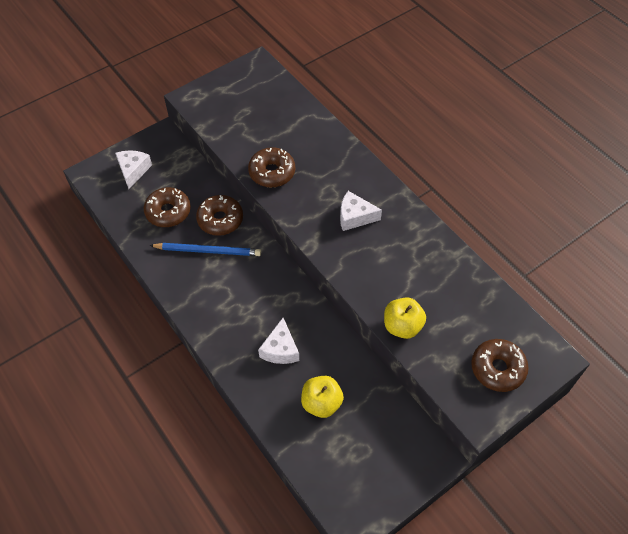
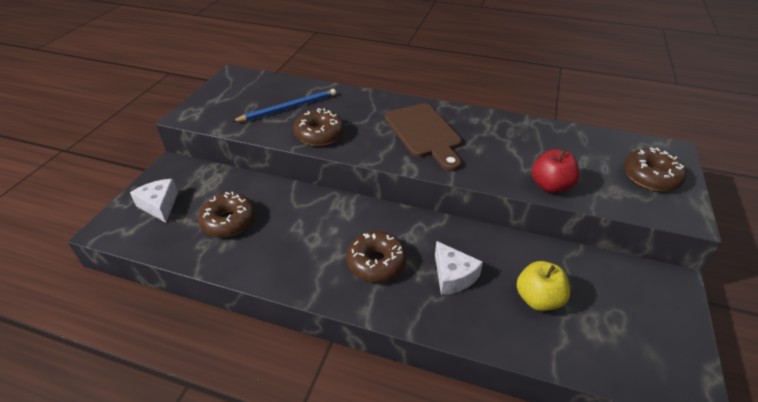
camera: 35 degrees left, 15 degrees down
(208, 251) = (301, 233): blue pencil -> blue pencil (288, 108)
(220, 220) = (290, 203): brown donut -> brown donut (376, 263)
(355, 217) = (424, 133): white cheese -> brown cutting board
(402, 326) = (550, 186): yellow apple -> red apple

